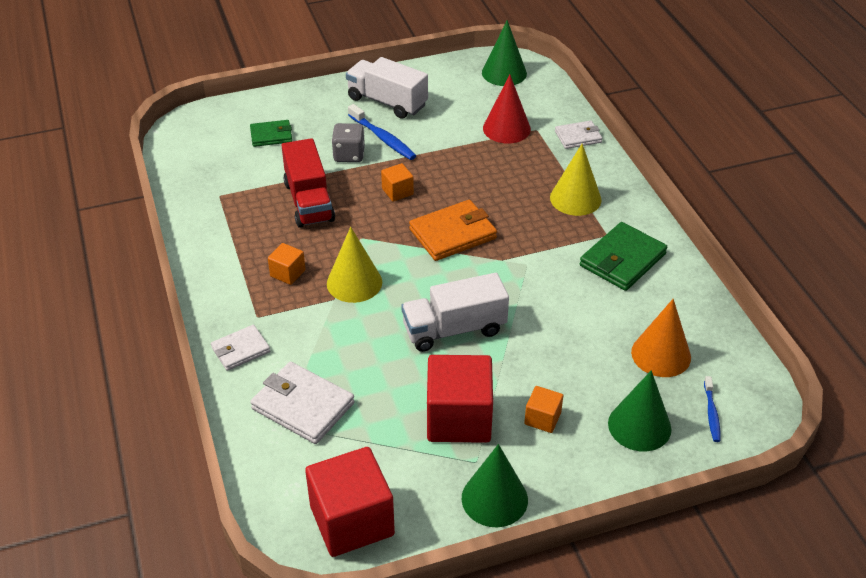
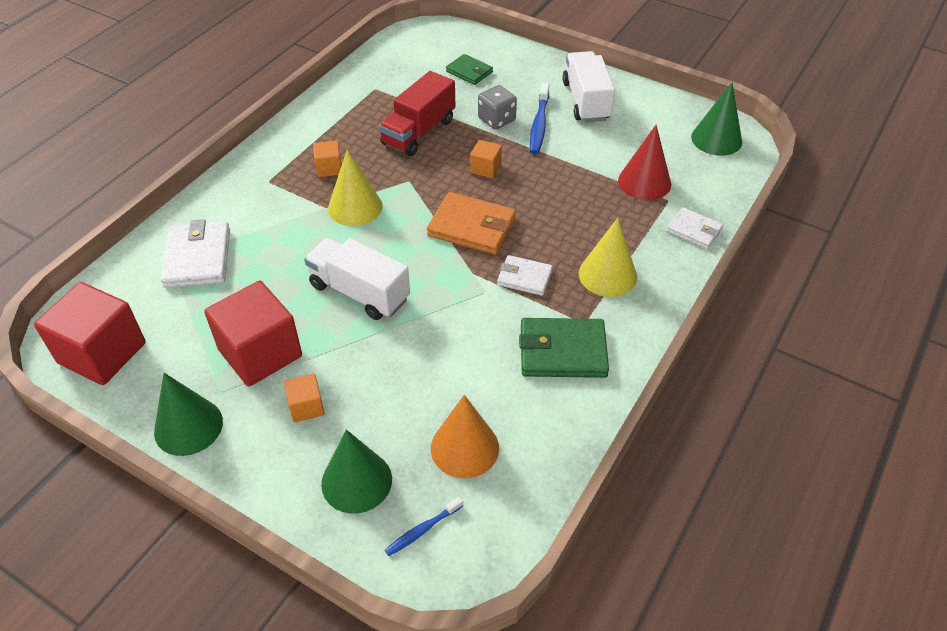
camera: 50 degrees right, 5 degrees up
(240, 350) = (226, 194): white wallet -> white wallet (524, 277)

